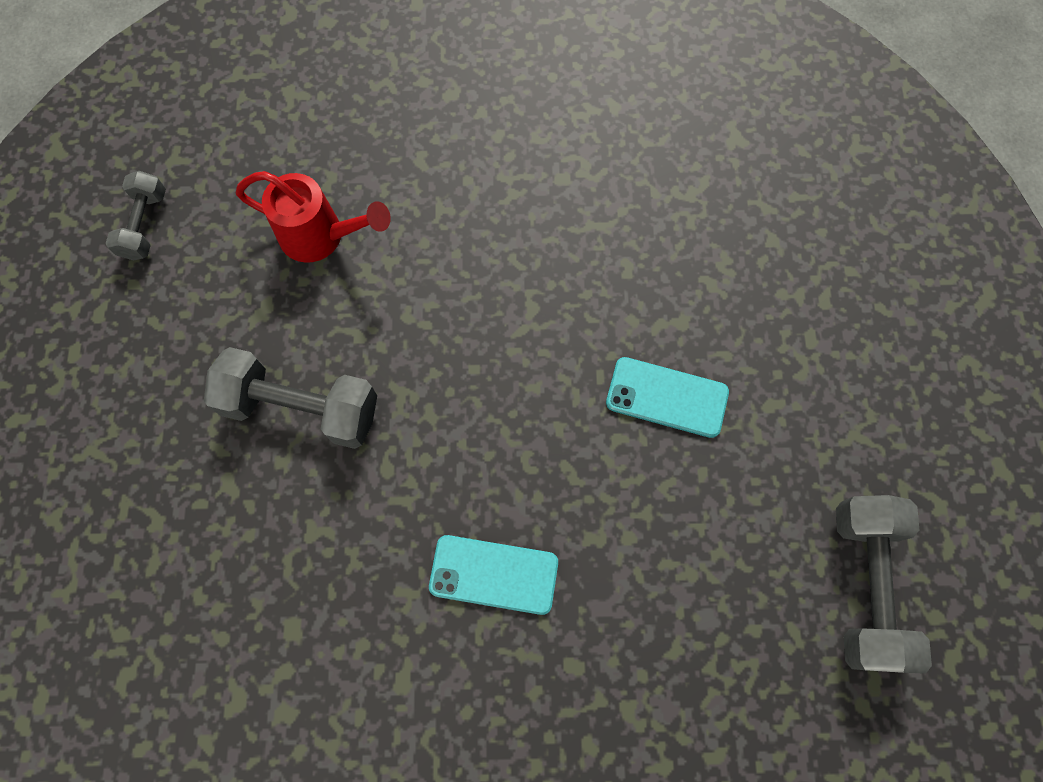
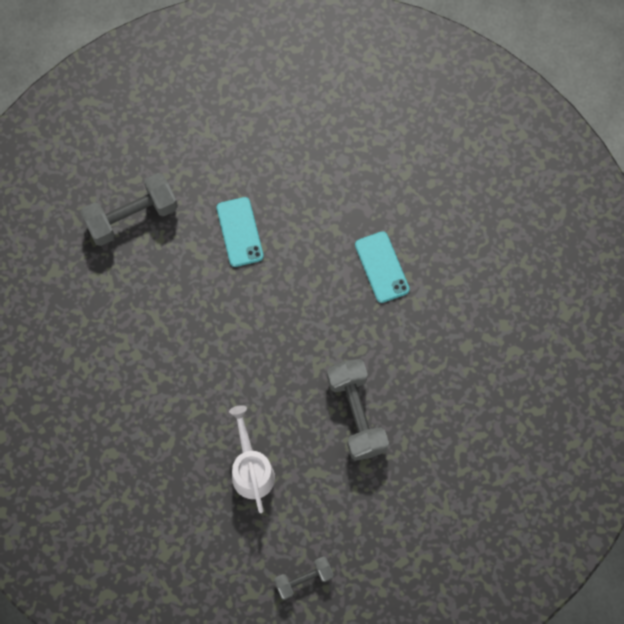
camera: 120 degrees left, 0 degrees up
(321, 236) = (251, 469): red watering can -> white watering can
(865, 585) = (283, 98): grey dumbbell -> grey dumbbell (132, 216)

